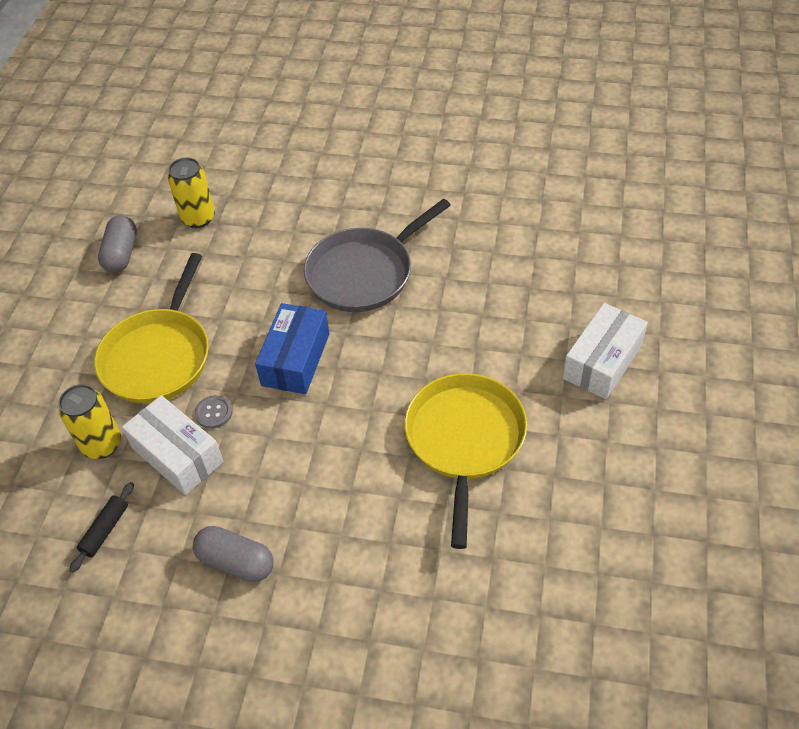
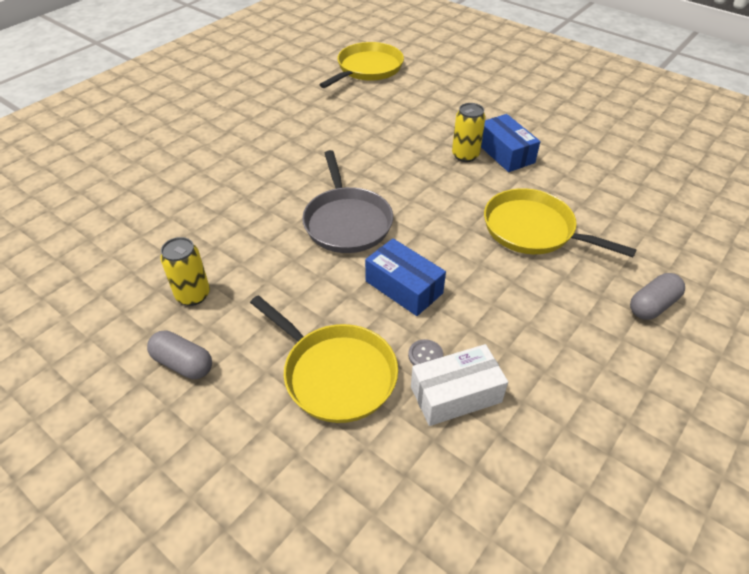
camera: 65 degrees left, 5 degrees down
(102, 444) = (411, 449): yellow can -> yellow can (465, 155)
(105, 530) = (511, 475): black rolling pin -> none
(236, 562) = (584, 388): grey capsule -> grey capsule (652, 305)
(602, 362) = (505, 153): white box -> blue box
(675, 158) = (367, 69): none -> yellow pan

